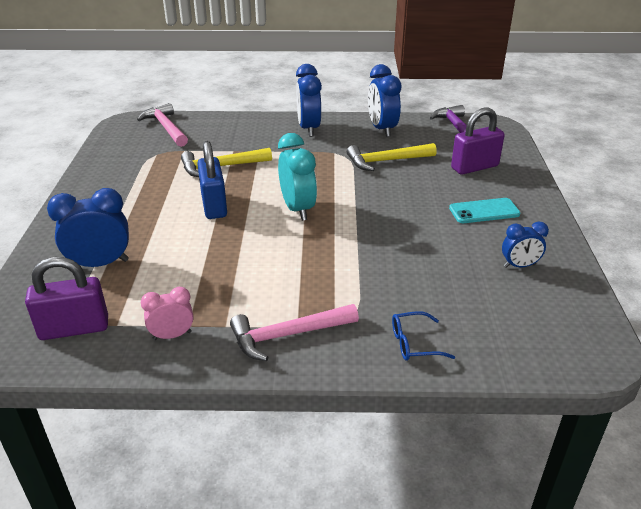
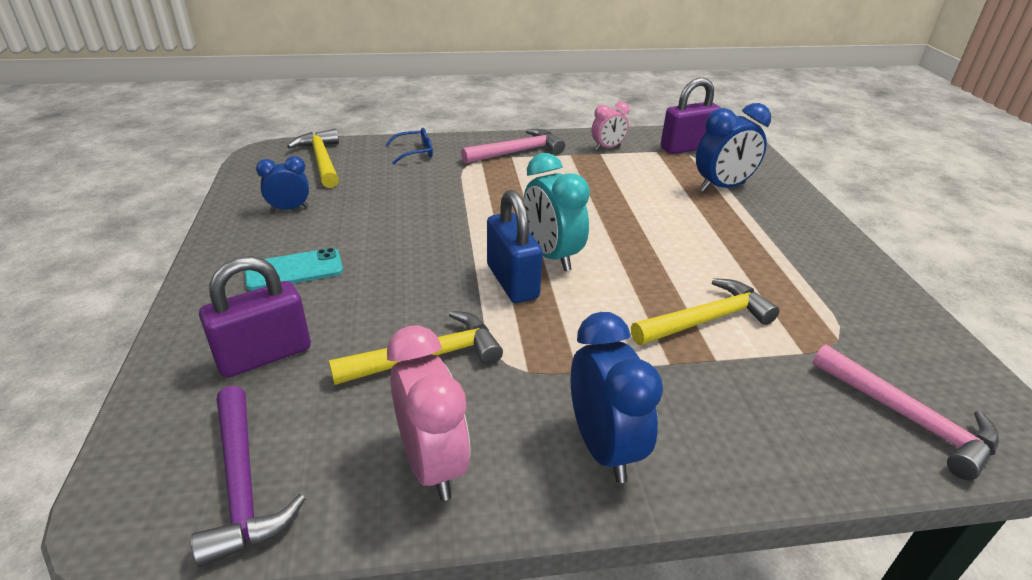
camera: 170 degrees right, 0 degrees up
(214, 205) = (663, 253): blue padlock -> blue padlock (512, 281)
(382, 129) = (432, 464): blue clock -> pink clock
(523, 335) = (321, 160): none -> yellow hammer

